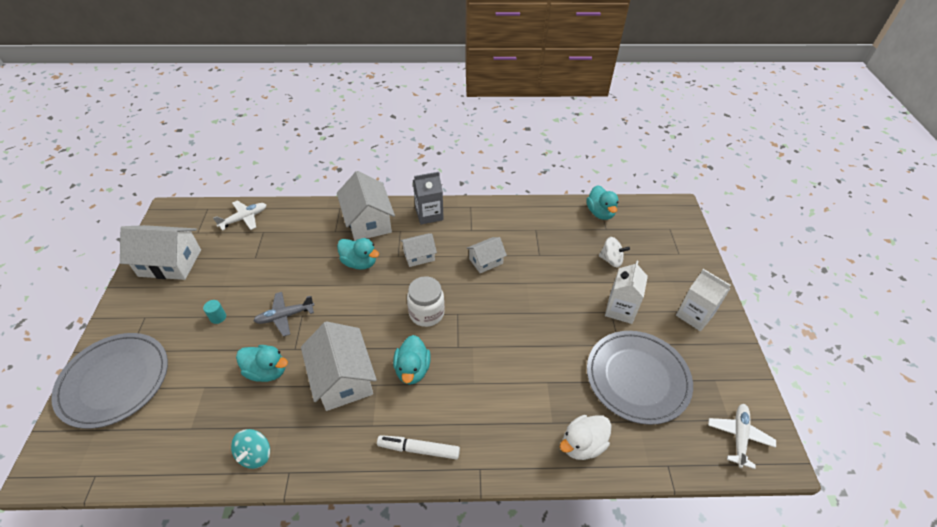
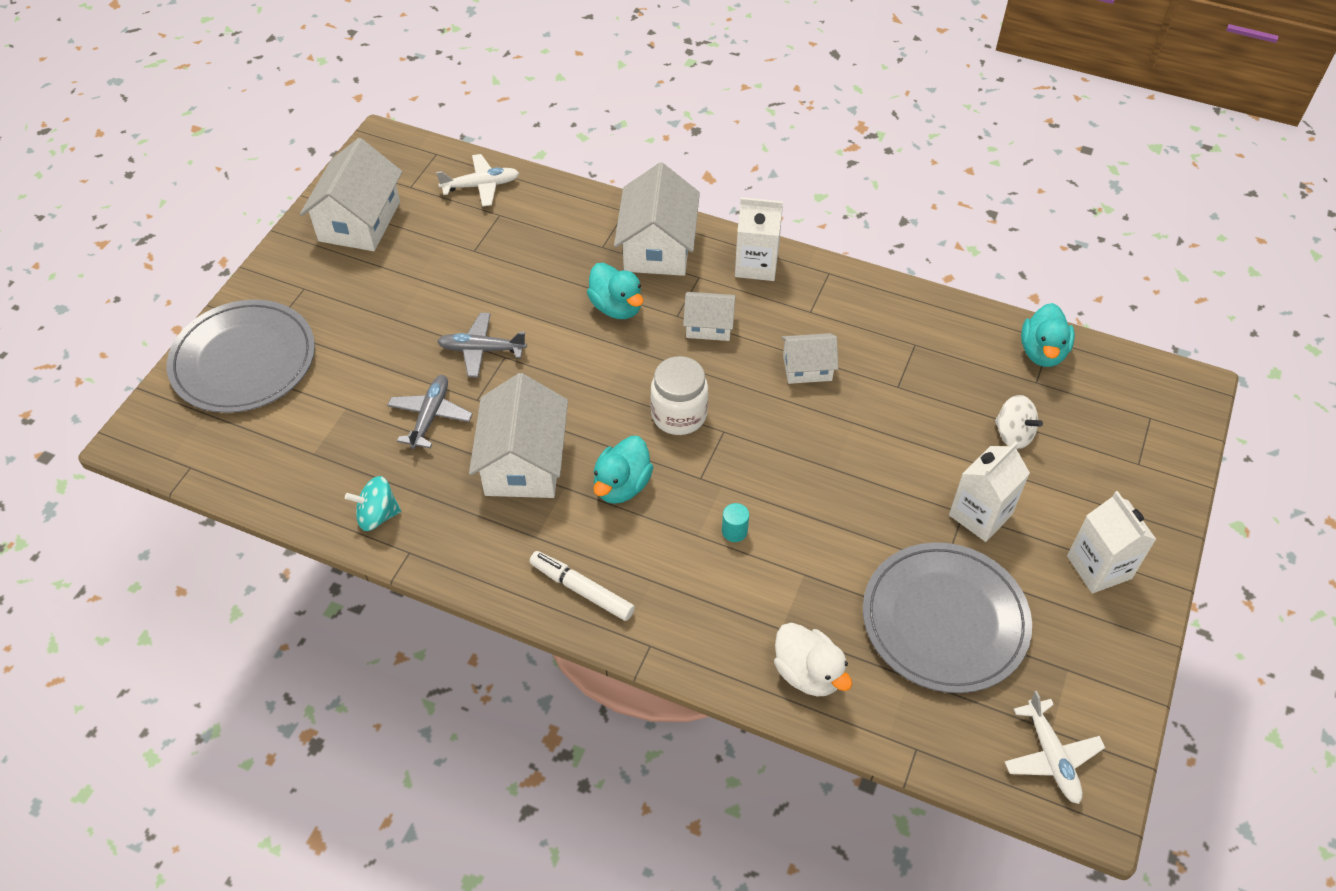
camera: 25 degrees right, 5 degrees up
(170, 263) = (359, 221): white house -> white house turned 75 degrees clockwise
(218, 317) = (395, 321): turquoise cylinder -> turquoise cylinder (734, 531)
(255, 455) = (377, 515): turquoise spinning top -> turquoise spinning top turned 45 degrees clockwise
(267, 371) = (430, 416): turquoise duck -> grey plane
(429, 214) = (756, 265): grey carton -> white carton
(582, 444) = (808, 673): white duck -> white duck turned 120 degrees counterclockwise
(739, 436) = (1051, 757): white plane -> white plane turned 120 degrees clockwise

